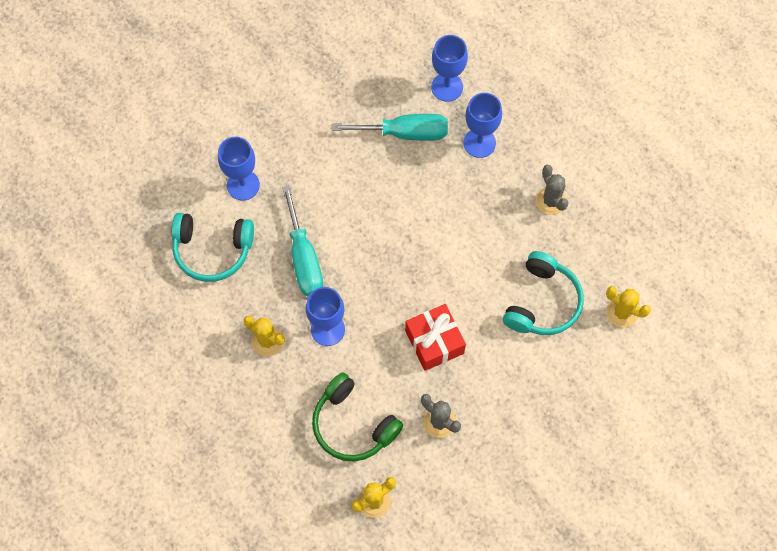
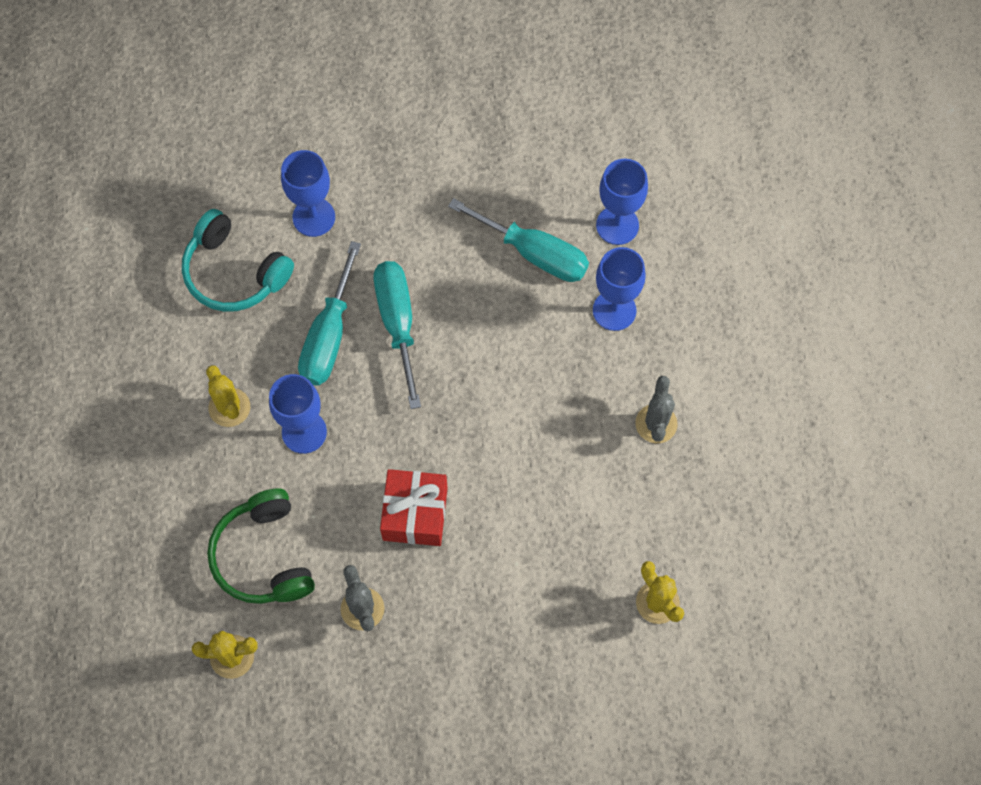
camera: 30 degrees right, 0 degrees up
(344, 225) = (398, 323): none -> turquoise screwdriver
(542, 302) = (570, 537): turquoise headphones -> none

